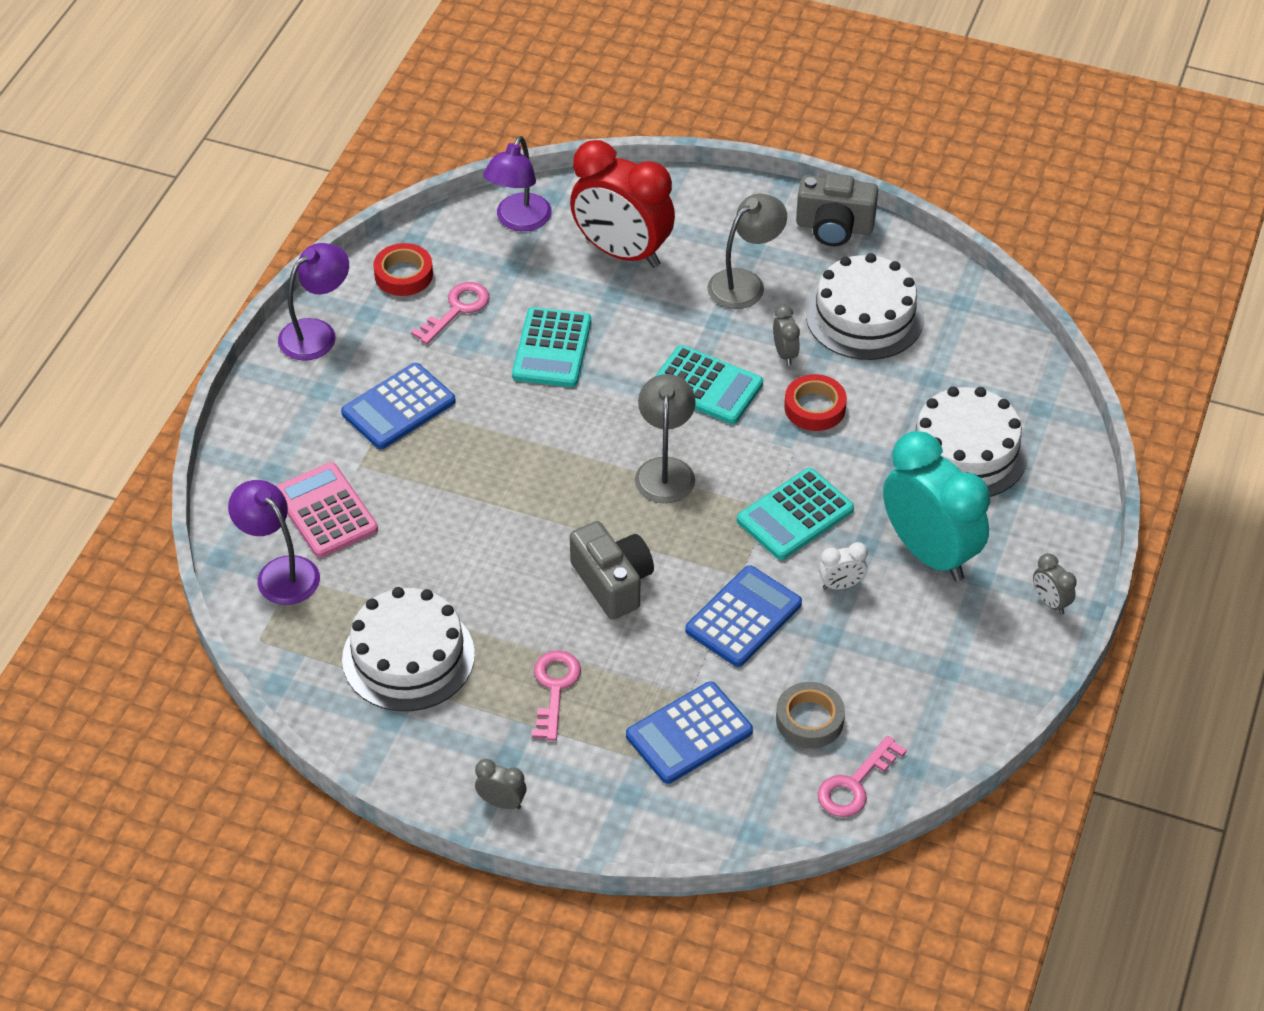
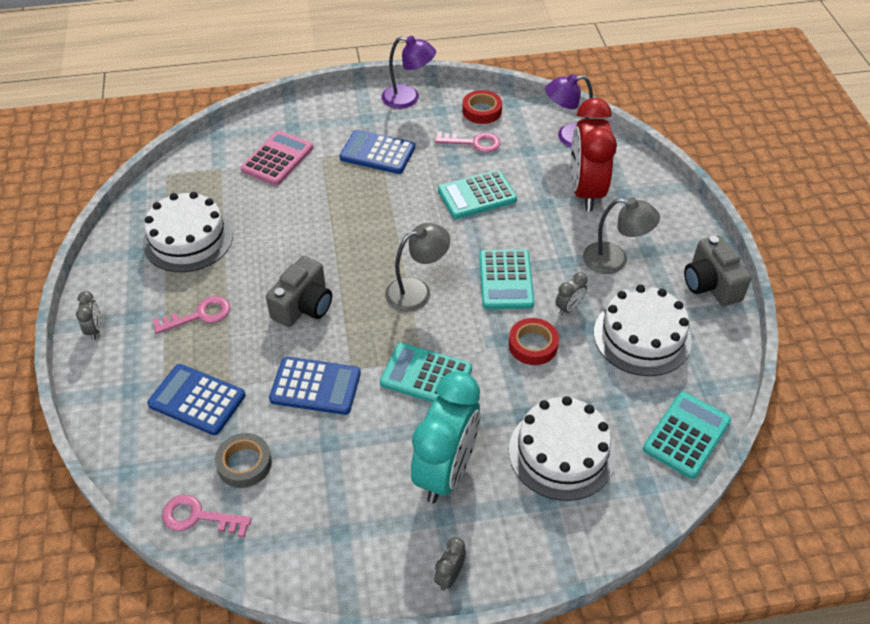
camera: 60 degrees right, 0 degrees up
(280, 572) = (220, 161): purple lamp -> none
(841, 585) = (379, 430): white clock -> none
(1005, 348) = (686, 435): none -> turquoise calculator

